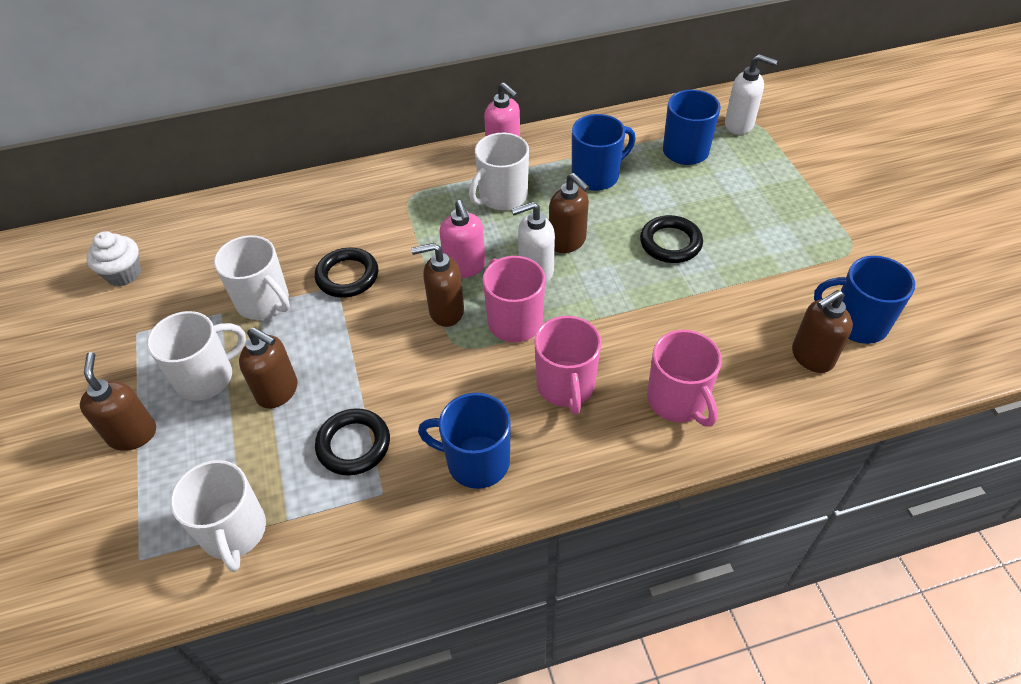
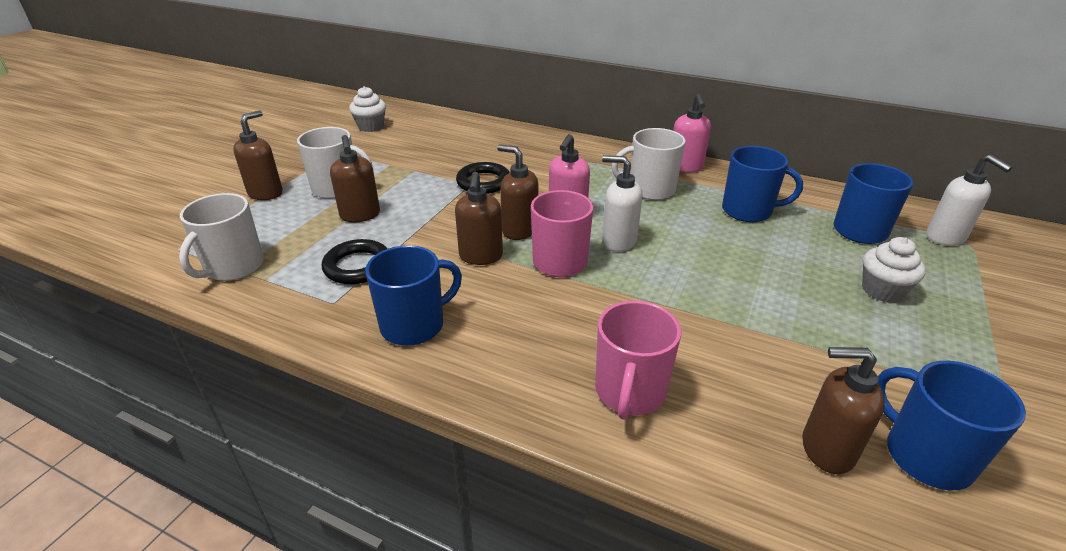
camera: 40 degrees right, 15 degrees down
(264, 302) = (418, 171): white mug -> none
(476, 461) = (414, 325): blue mug -> blue mug turned 90 degrees clockwise
(566, 386) = (544, 322): pink mug -> none
(567, 242) = (669, 237): brown soap dispenser -> brown soap dispenser (481, 256)
(670, 243) = (766, 282): black ring -> none
(742, 203) = (882, 290): none -> white cupcake

